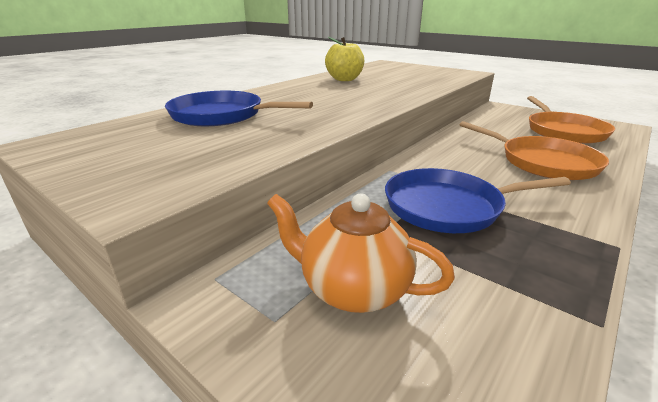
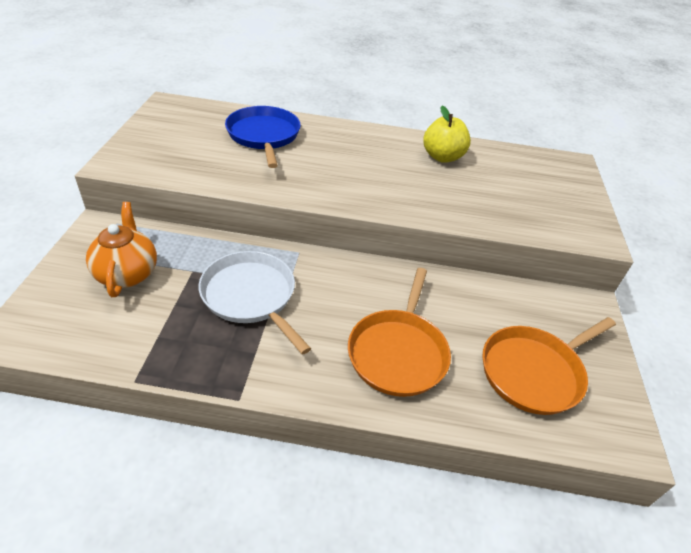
camera: 55 degrees right, 15 degrees up
(448, 206) = (251, 296): blue pan -> white pan

